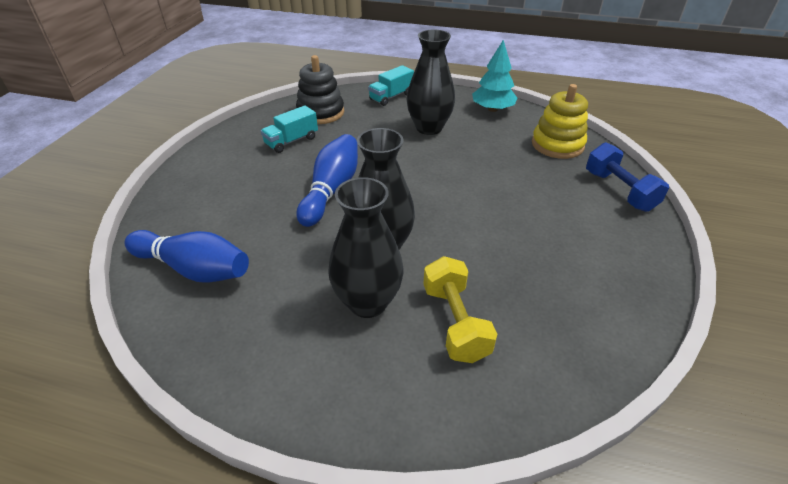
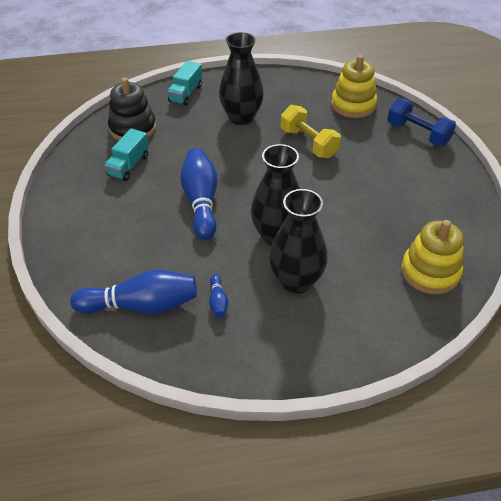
camera: 25 degrees left, 5 degrees up
(269, 293) = (218, 301): none -> blue bowling pin
(455, 322) = (364, 273): yellow dumbbell -> yellow dumbbell (308, 143)
(492, 109) = (282, 83): turquoise tree -> none
(542, 352) = (430, 272): none -> yellow stacking toy

